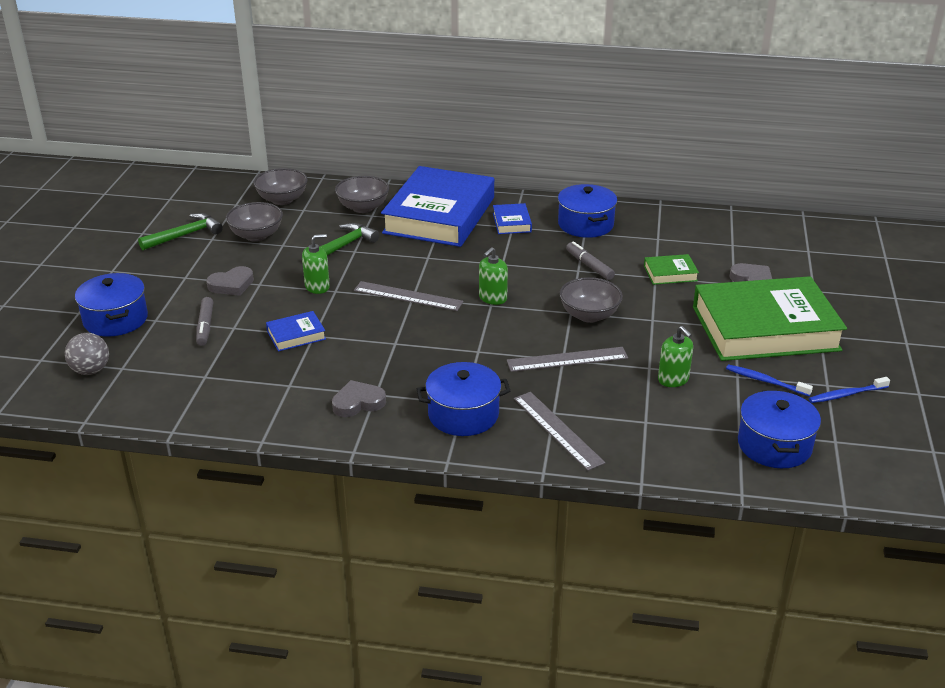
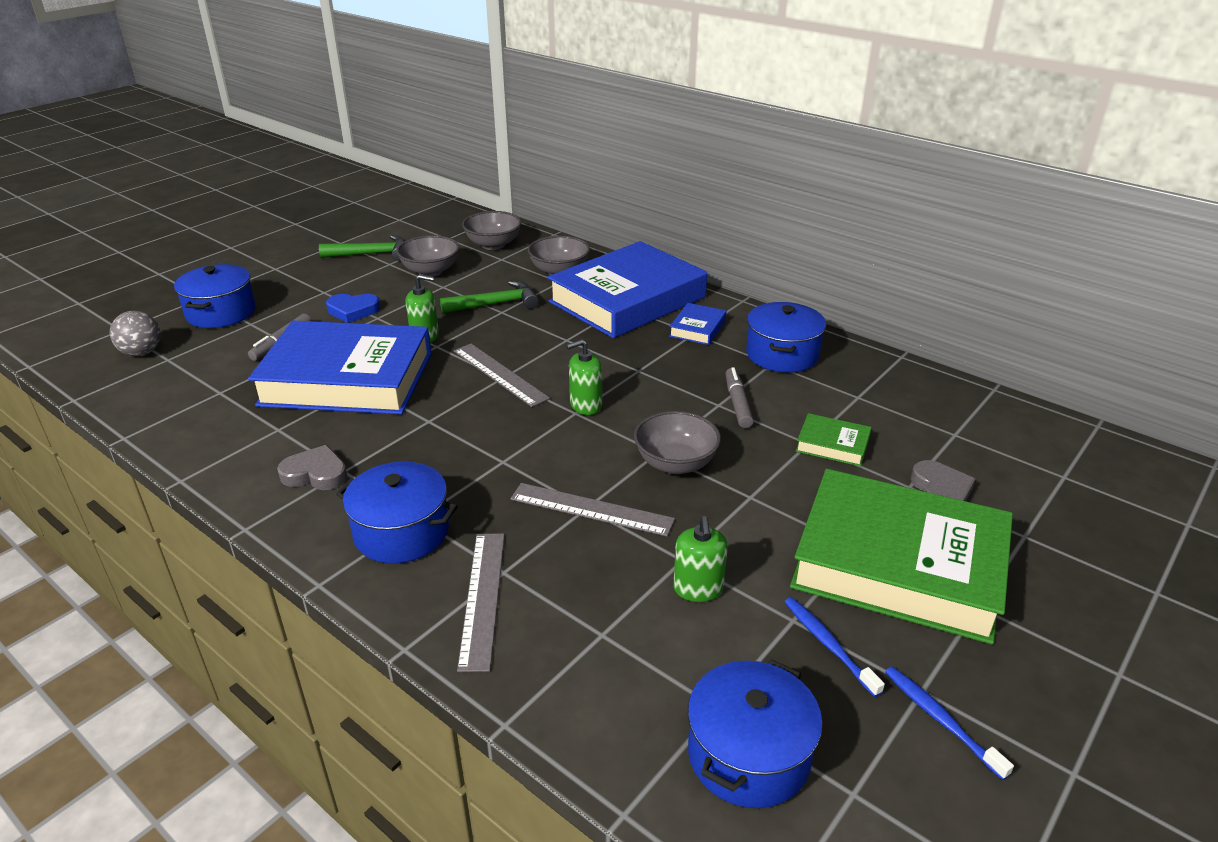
camera: 30 degrees right, 0 degrees up
(232, 285) = (353, 311): grey heart -> blue heart
(296, 335) = (347, 379): blue book -> blue book, size x2.48
(847, 394) = (941, 720): blue toothbrush -> blue toothbrush turned 45 degrees clockwise

